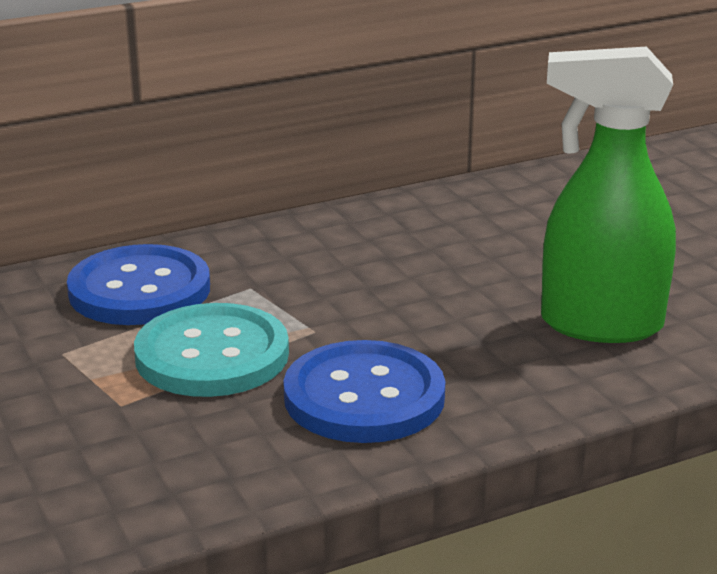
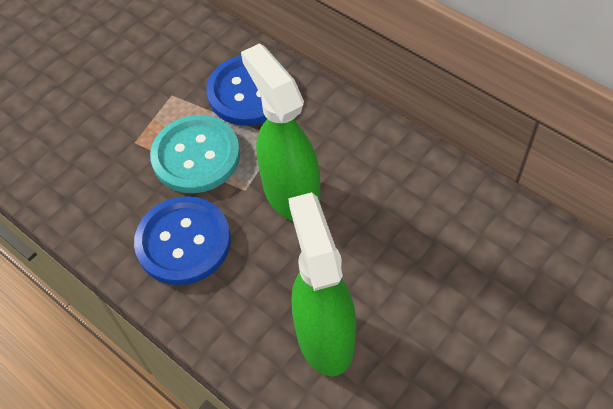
camera: 70 degrees right, 30 degrees up
(356, 299) = (291, 194): none -> green spray bottle

